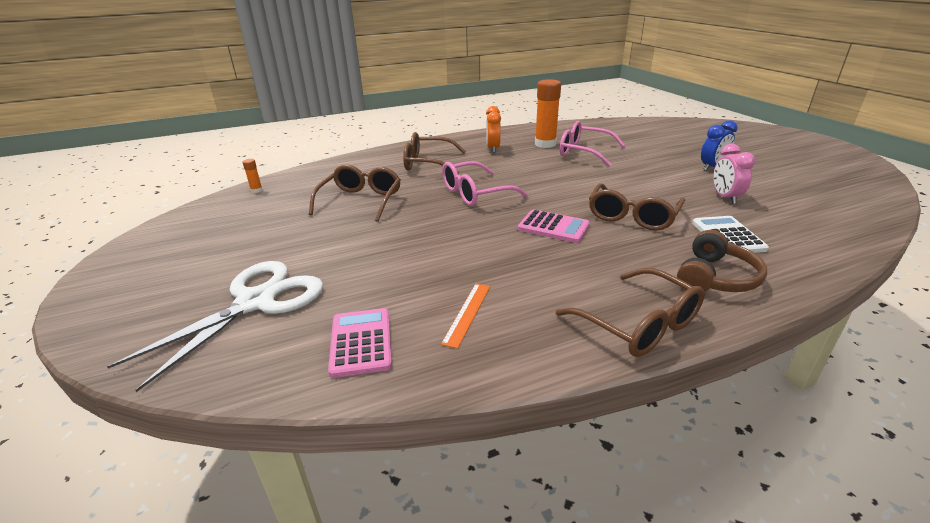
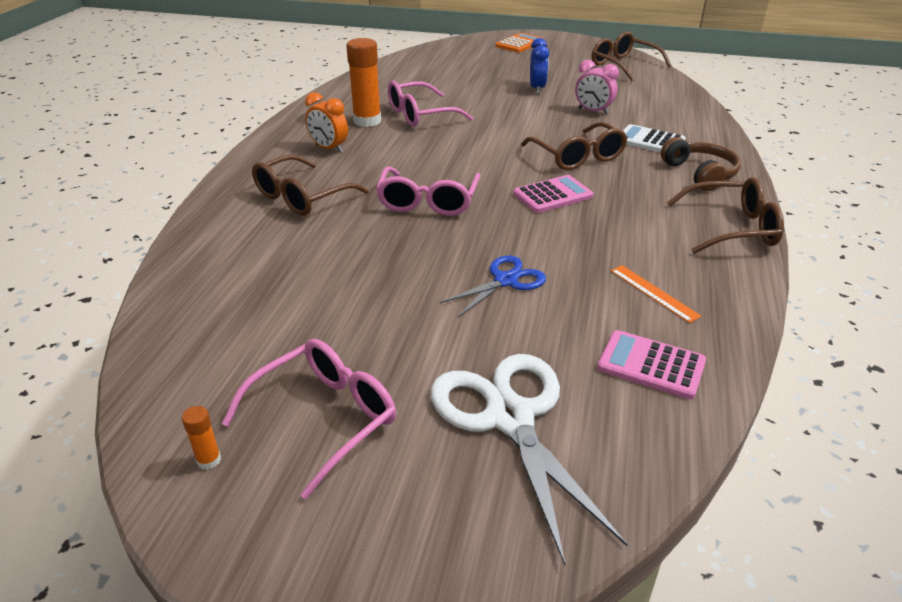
camera: 55 degrees left, 5 degrees up
(222, 246) = (325, 418): none -> pink glasses
(256, 190) = (167, 347): orange glue stick -> orange glue stick (209, 460)
(361, 201) = (340, 274): brown glasses -> brown glasses (623, 65)
(411, 249) = (505, 281): none -> blue scissors
(773, 137) = (519, 44): none -> orange calculator

